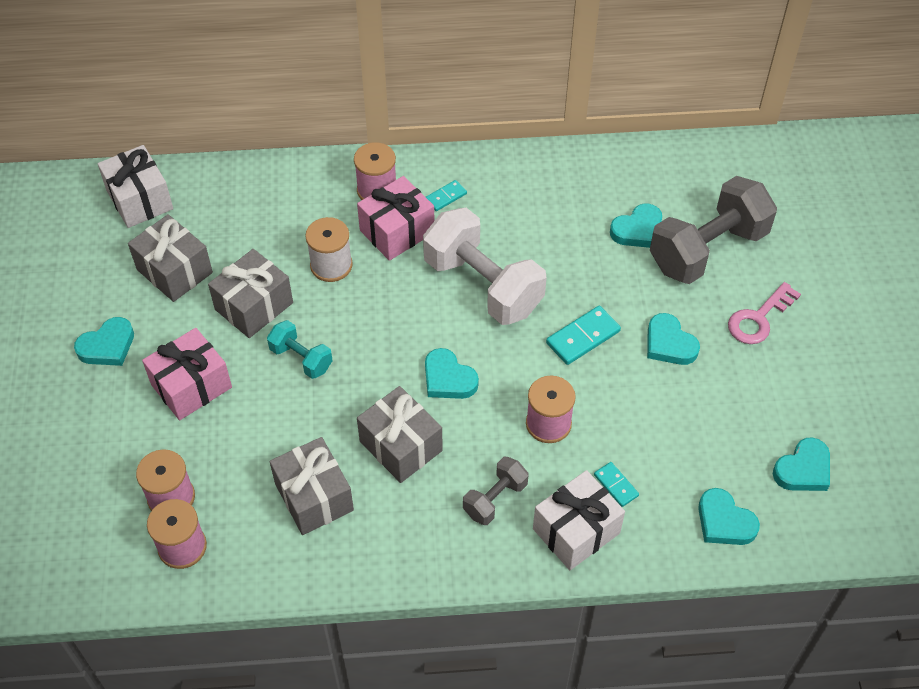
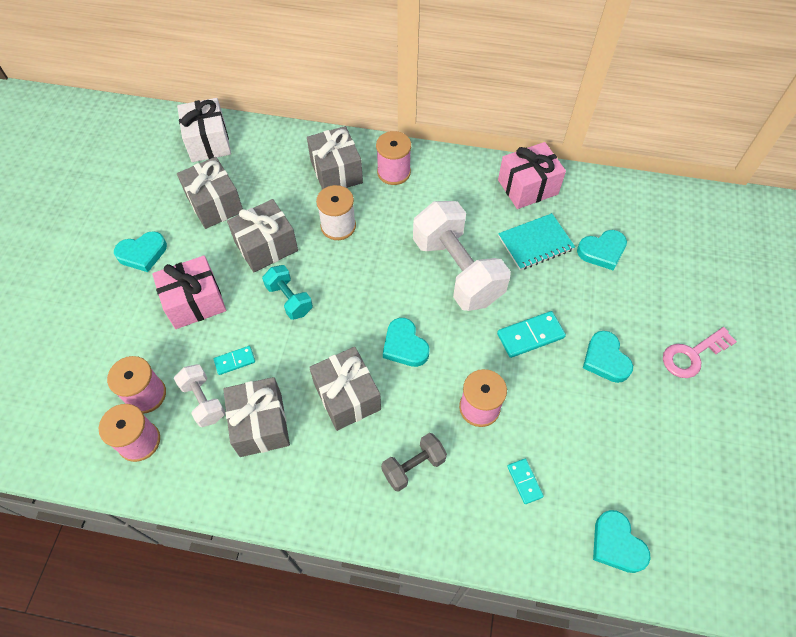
camera: 15 degrees right, 5 degrees up
(240, 488) = (203, 401): none -> white dumbbell
(308, 203) = (336, 172): none -> grey gift
(397, 231) = (399, 209): pink gift -> pink gift (527, 187)
(446, 197) = (447, 189): turquoise domino -> turquoise domino (235, 361)
(562, 236) = (535, 243): none -> turquoise notebook
(576, 531) = (477, 516): white gift -> none
(707, 249) = (660, 282): grey dumbbell -> none
(803, 469) = (703, 511): turquoise heart -> none

